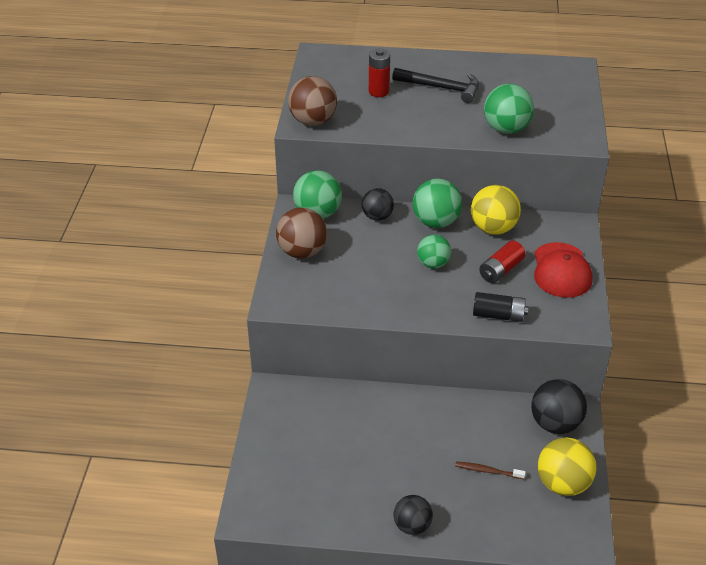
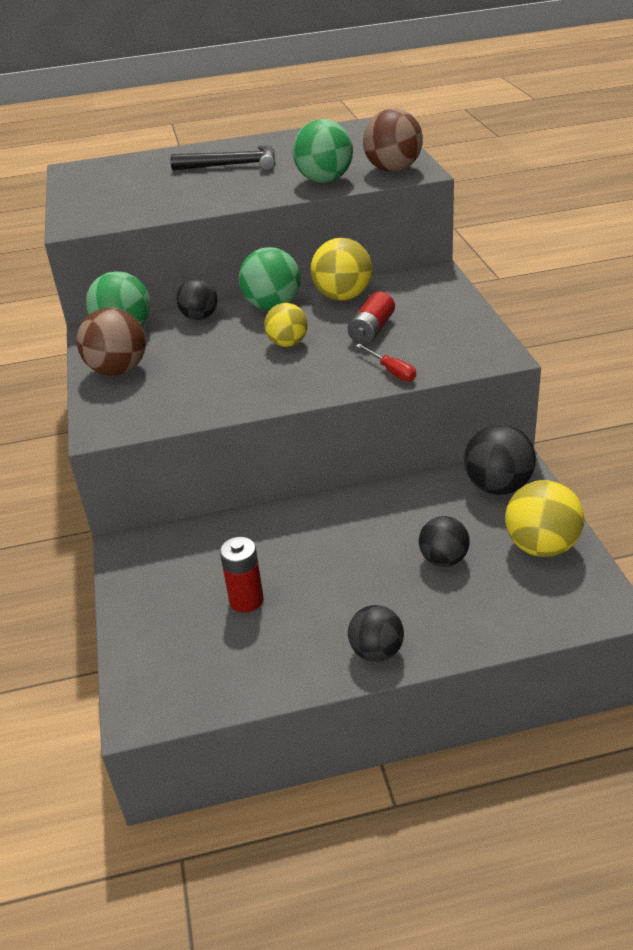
camera: 15 degrees left, 5 degrees down
(313, 121) = (89, 220): brown ball -> brown ball (393, 170)
(378, 91) = (159, 182): red battery -> red battery (246, 600)
(433, 264) = (288, 343): green ball -> yellow ball
(488, 471) = (443, 559): brown toothbrush -> black ball
(498, 315) = (392, 371): black battery -> red screwdriver
(561, 270) = (441, 314): red cap -> none

